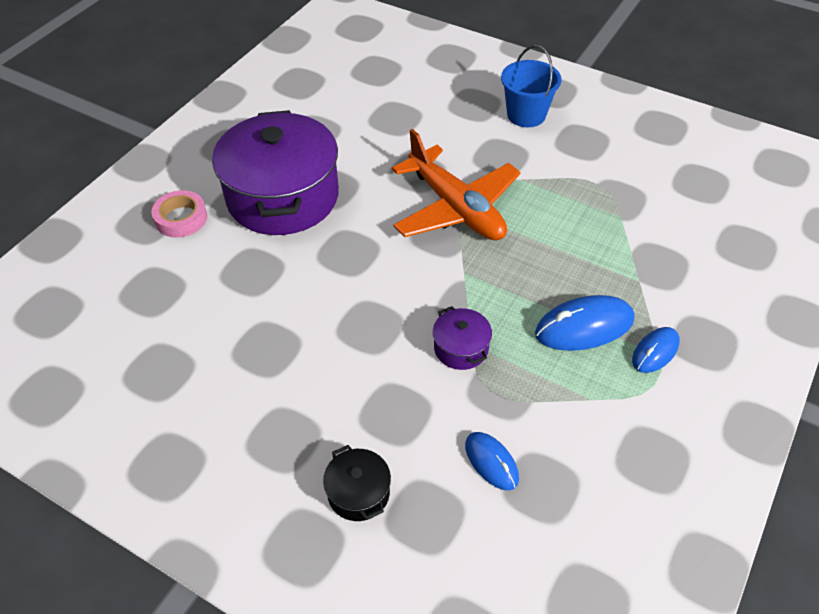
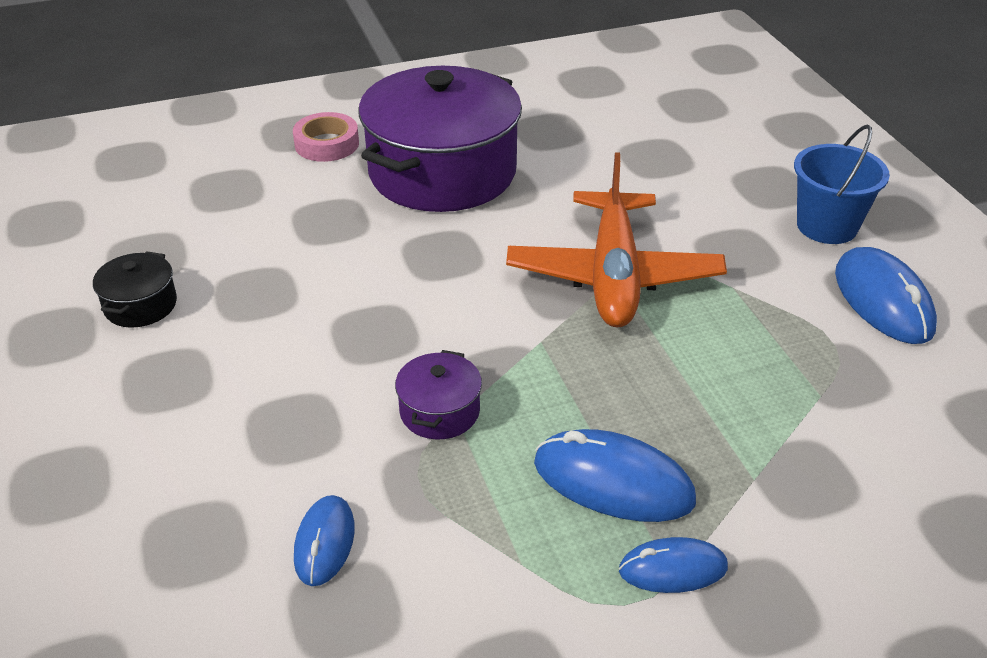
camera: 40 degrees right, 10 degrees down
(358, 493) = (164, 474): black pot -> black pot (140, 305)
(594, 145) = (883, 301): none -> blue mouse

